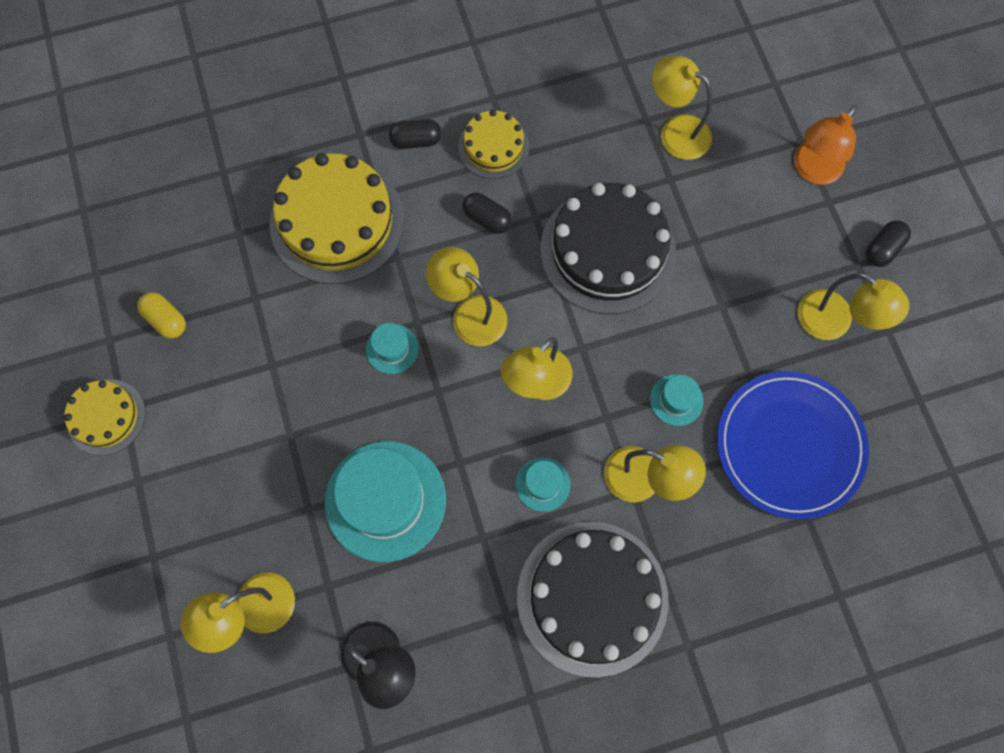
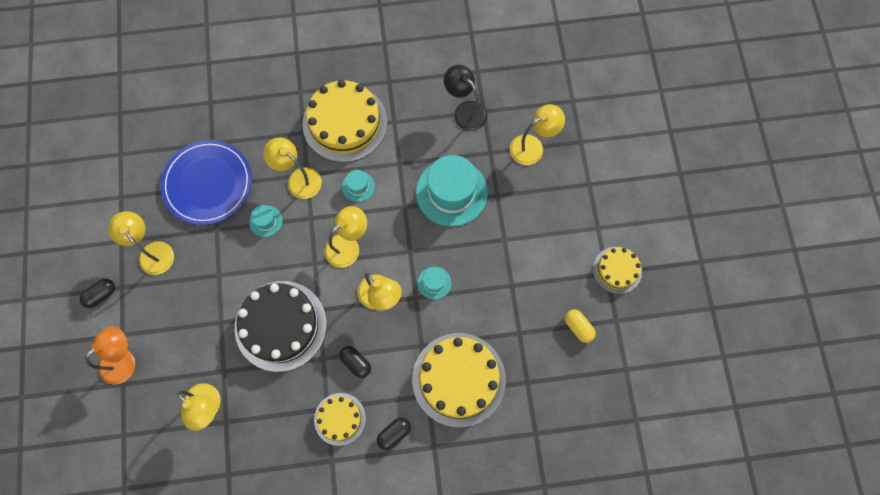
camera: 170 degrees left, 0 degrees up
(416, 141) = (394, 434): black capsule -> black capsule turned 45 degrees counterclockwise
(592, 597) = (345, 123): black cake -> yellow cake

